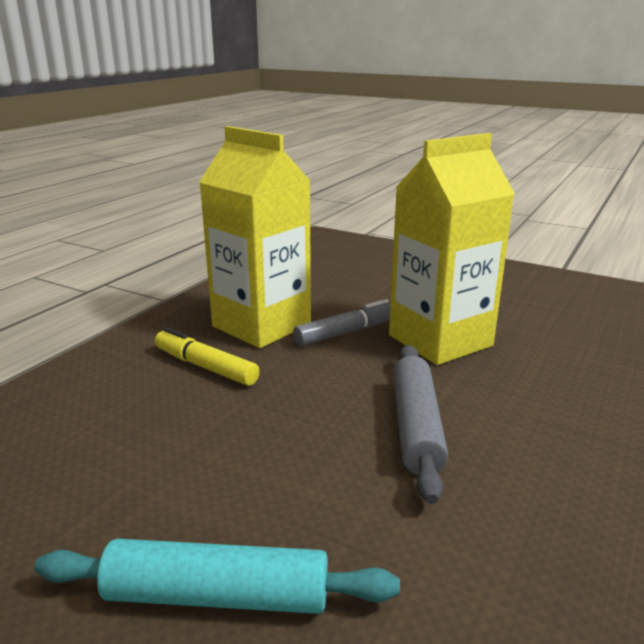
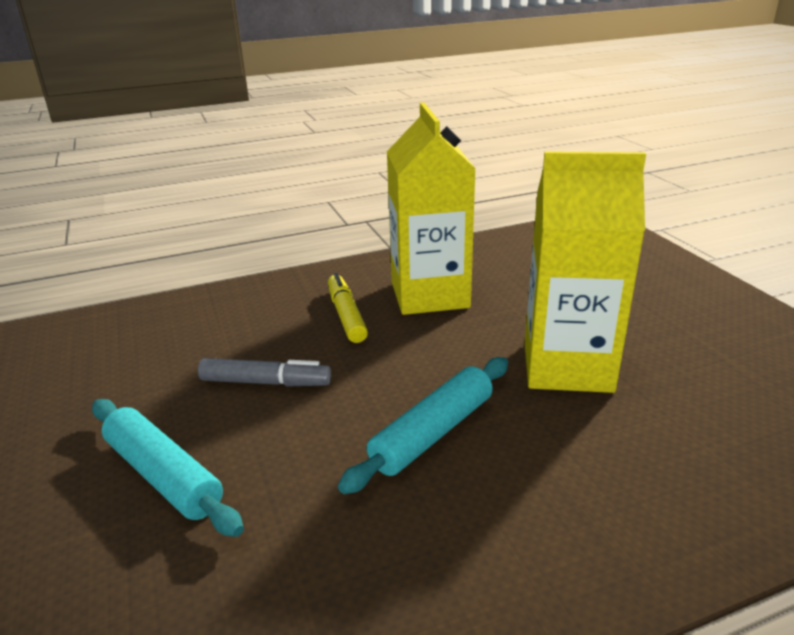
camera: 40 degrees right, 5 degrees up
(346, 332) = (490, 326): grey marker -> grey marker (265, 382)
(416, 427) = (432, 433): grey rolling pin -> turquoise rolling pin

